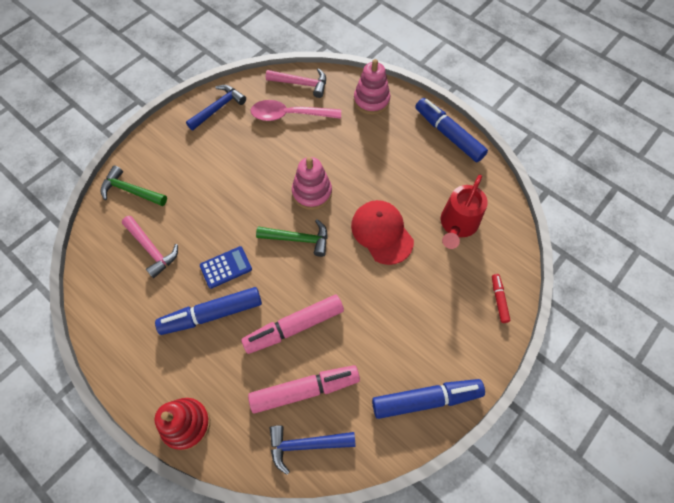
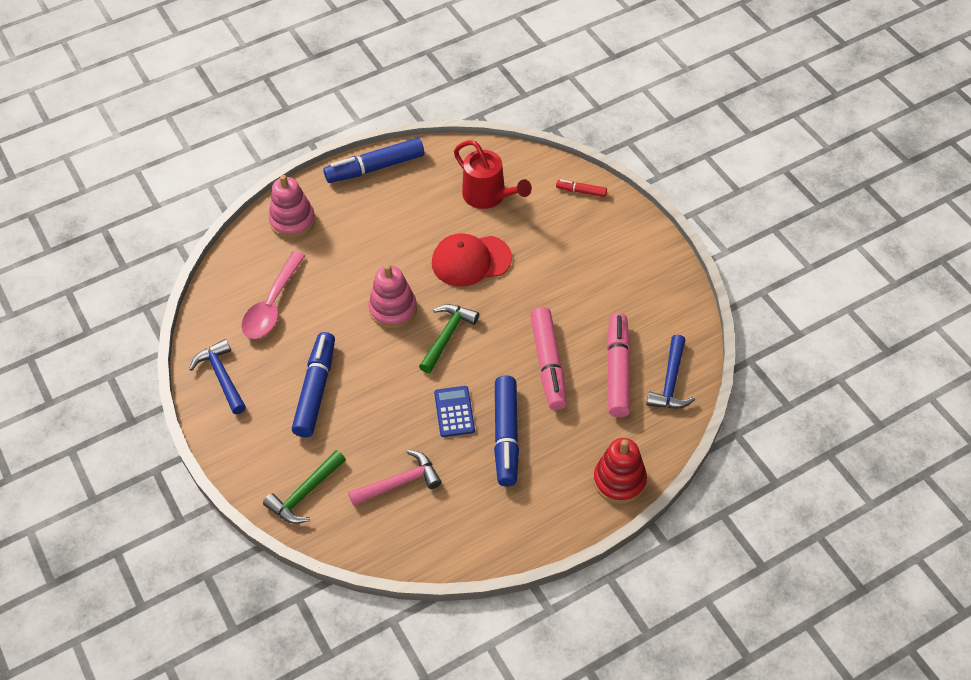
camera: 70 degrees left, 10 degrees down
(301, 84) = (230, 281): pink hammer -> none
(426, 399) = (658, 277): blue marker -> blue marker (316, 390)

